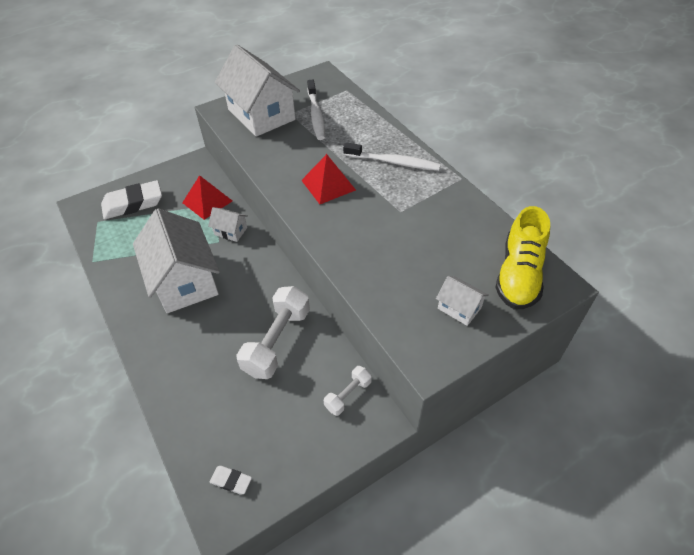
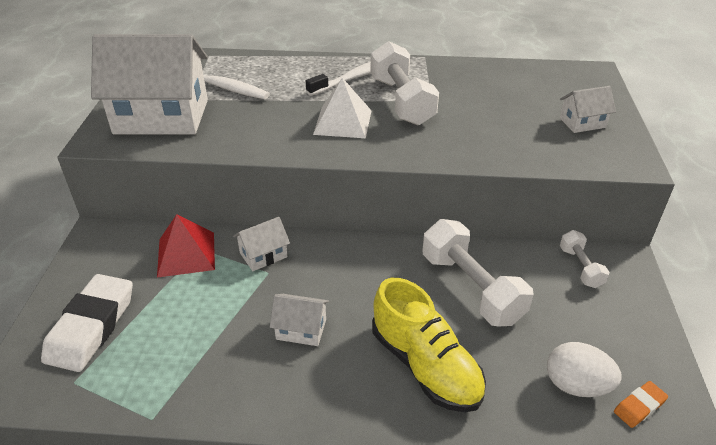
camera: 55 degrees left, 10 degrees down
(185, 281) = (301, 329): white house -> white house, size x0.44
(227, 436) = (576, 385): none -> white egg
(231, 481) = (639, 406): white eraser -> orange eraser
(328, 185) = (343, 122): red pyramid -> white pyramid
(383, 198) = (401, 101): none -> white dumbbell
(518, 275) = (568, 82): yellow shoe -> yellow shoe (425, 366)

